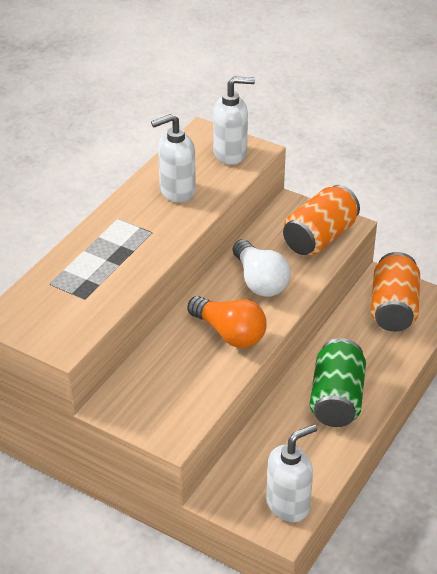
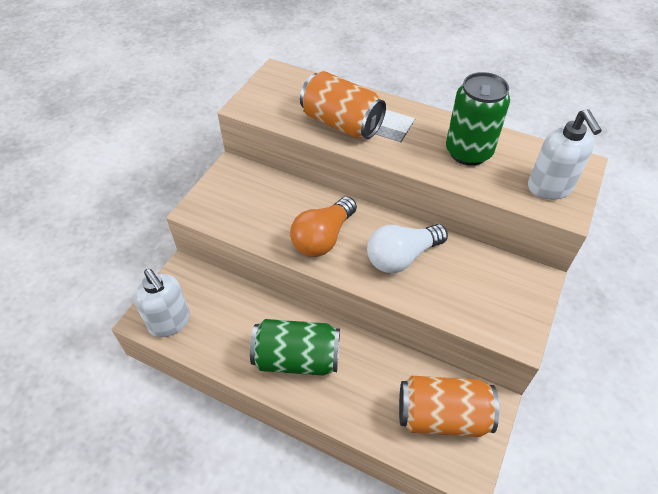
camera: 85 degrees right, 10 degrees up
(177, 191) = (468, 152): white soap dispenser -> green can
(320, 238) = (487, 308): orange can -> orange can (341, 123)

